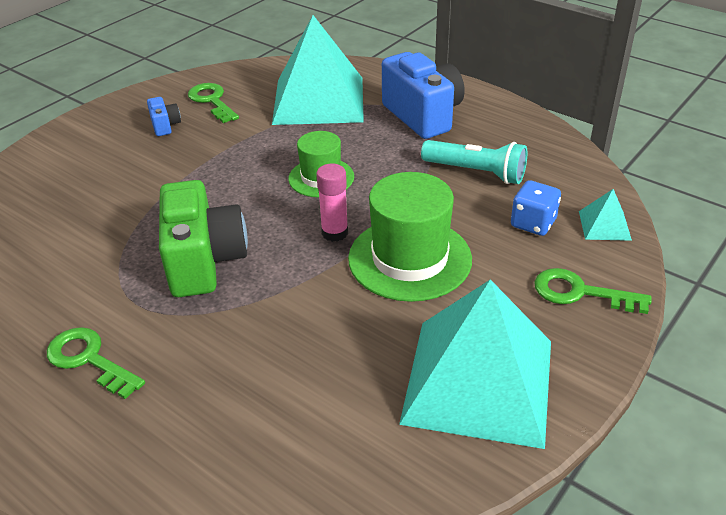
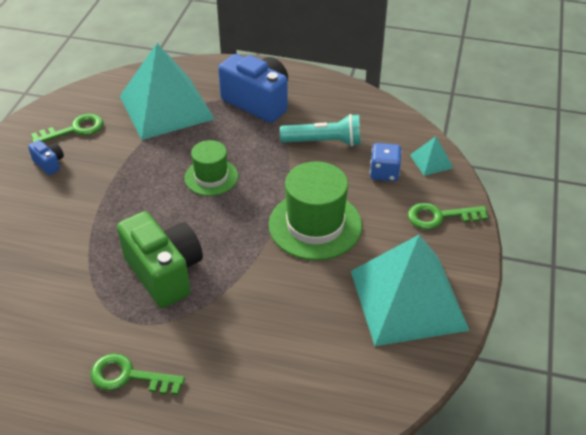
camera: 25 degrees left, 5 degrees up
(212, 101) = (75, 129): green key -> green key turned 120 degrees clockwise
(334, 233) = (249, 220): pink glue stick -> none

